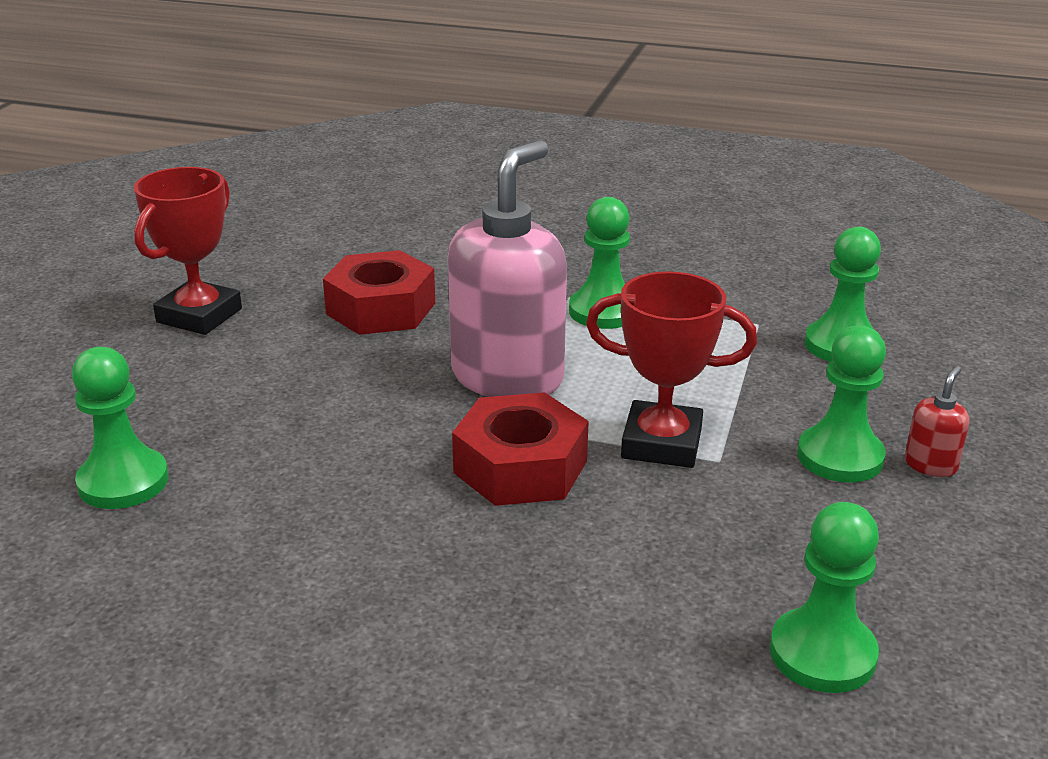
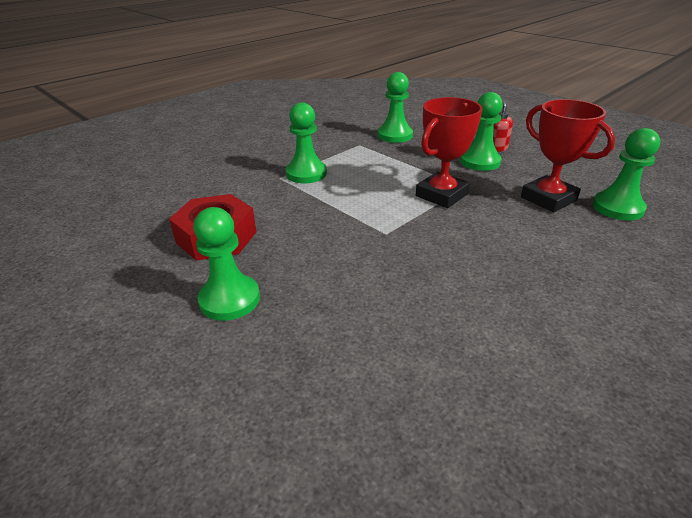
camera: 60 degrees left, 5 degrees up
(123, 482) = (333, 423): green pawn -> green pawn (229, 299)
(199, 315) = (119, 320): red trophy -> red trophy (548, 199)
(508, 377) = (343, 217): pink soap dispenser -> none
(520, 467) = (436, 238): red nut -> none

